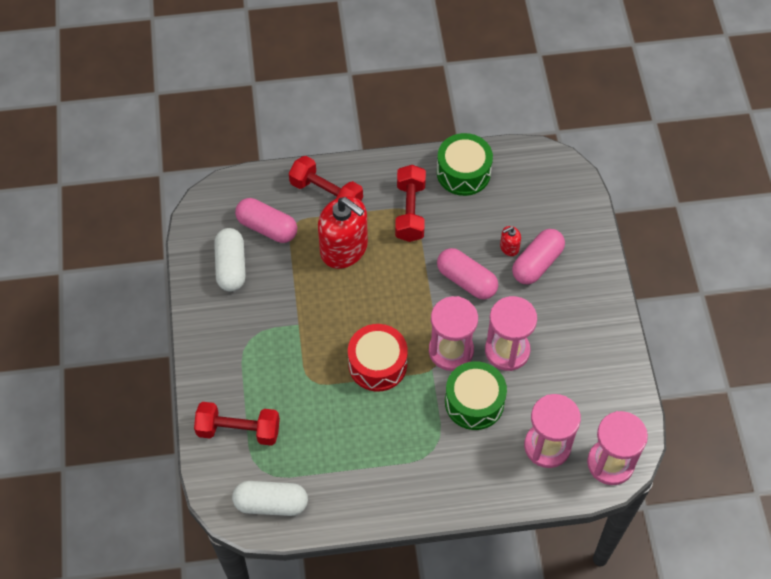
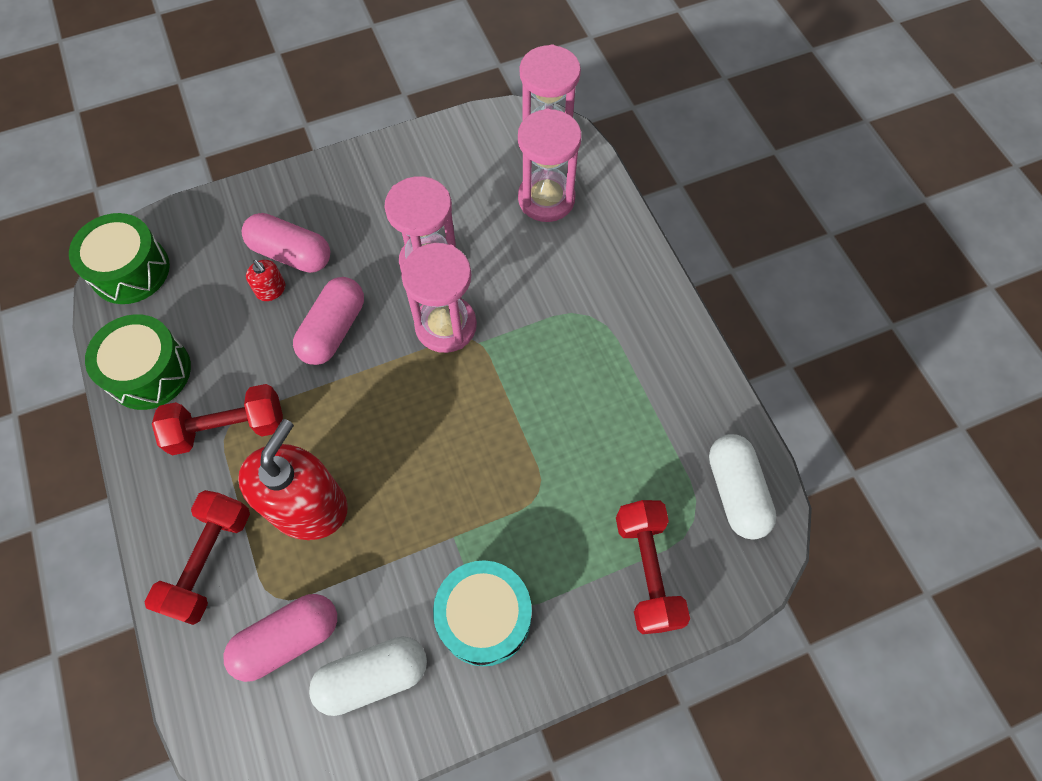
camera: 105 degrees left, 5 degrees up
(243, 330) = (484, 617): none -> turquoise drum
(267, 227) = (288, 639): pink capsule -> pink capsule turned 45 degrees clockwise
(377, 364) = (490, 410): red drum -> none
(474, 402) = (512, 284): green drum -> green drum (130, 270)

